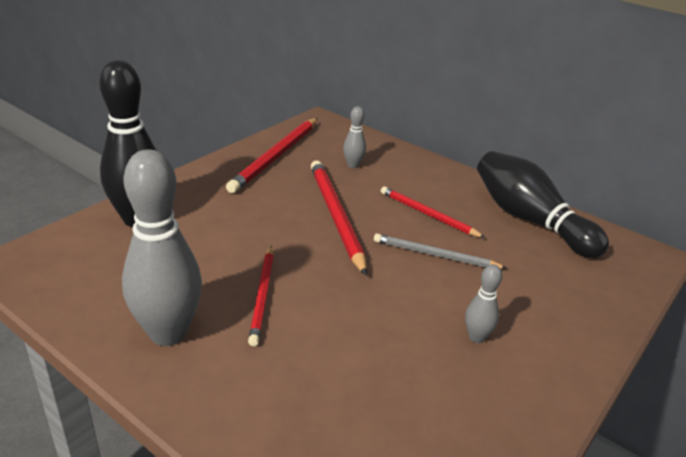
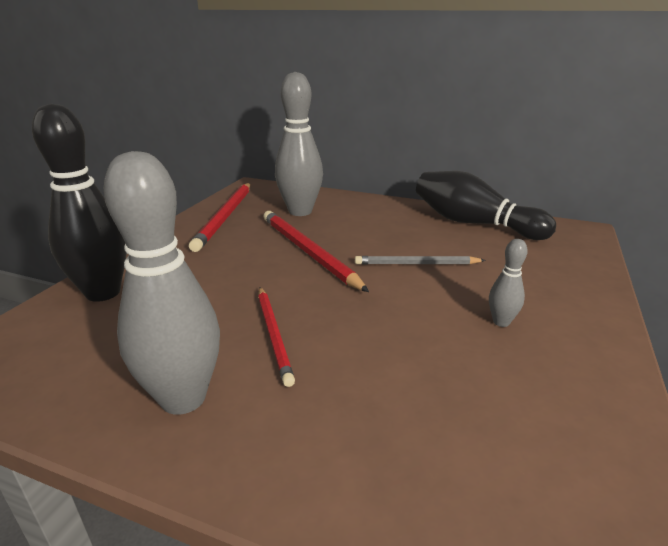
camera: 15 degrees left, 5 degrees down
(353, 165) = (300, 211): grey bowling pin -> grey bowling pin, size x2.18
(428, 215) = (389, 235): red pencil -> none

